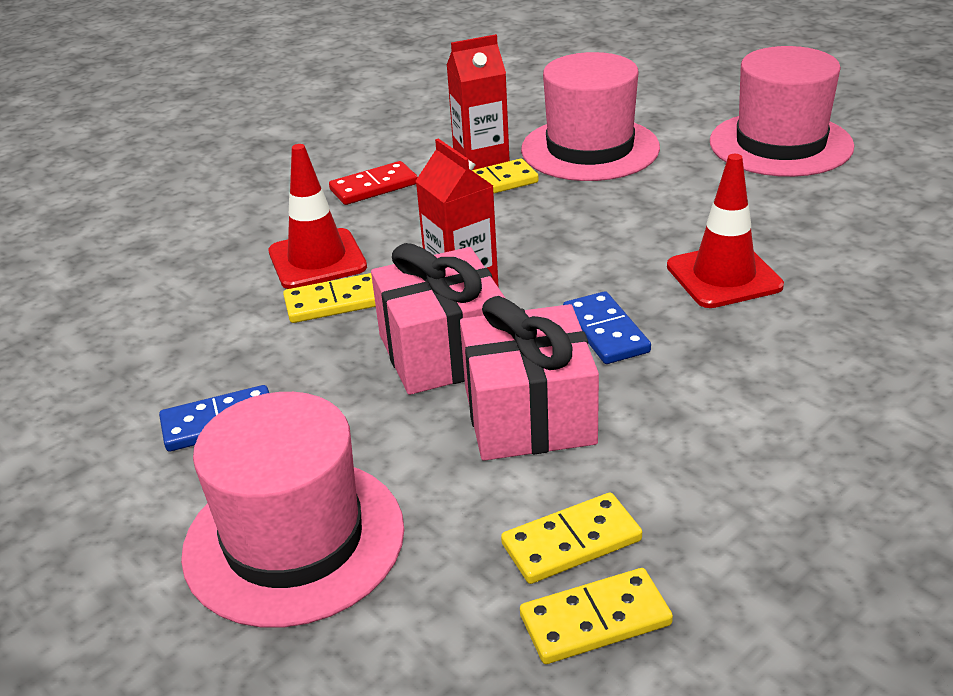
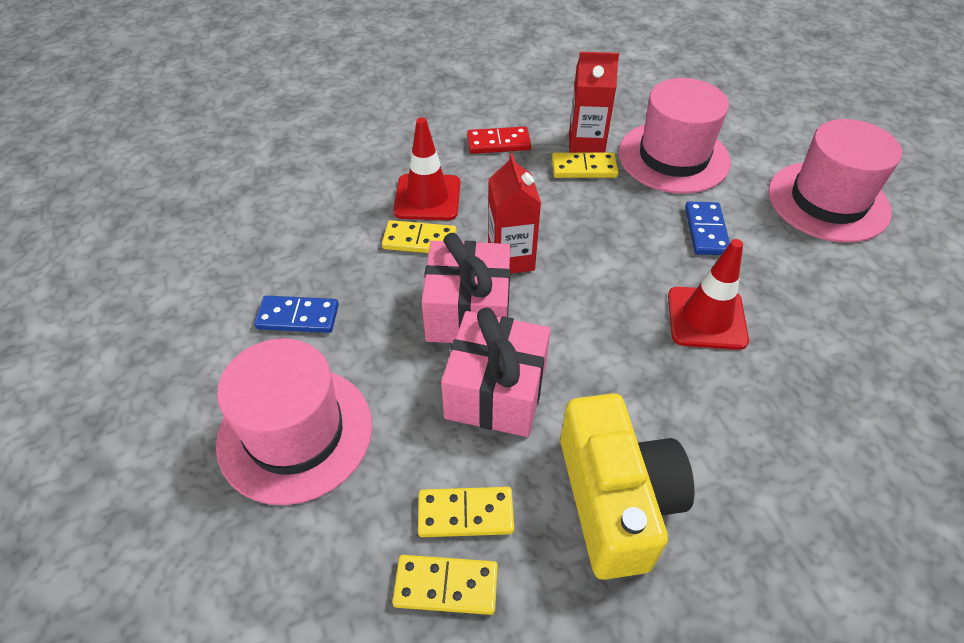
camera: 20 degrees right, 15 degrees up
(605, 332) = (589, 337): blue domino -> blue domino (706, 231)
(737, 467) = (615, 500): none -> yellow camera

